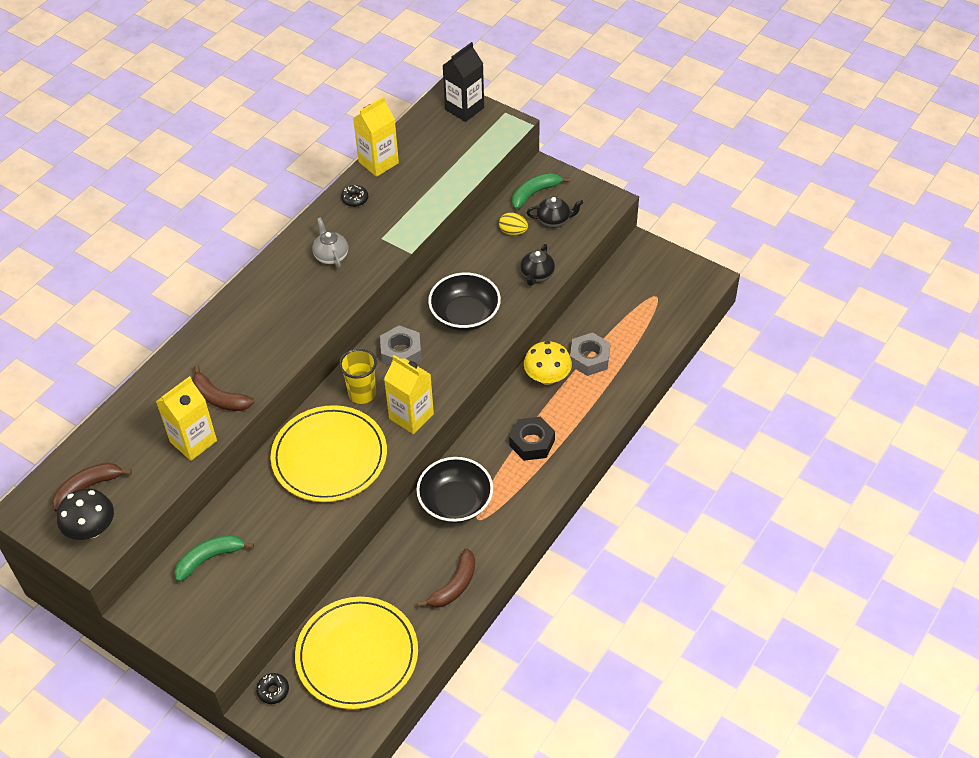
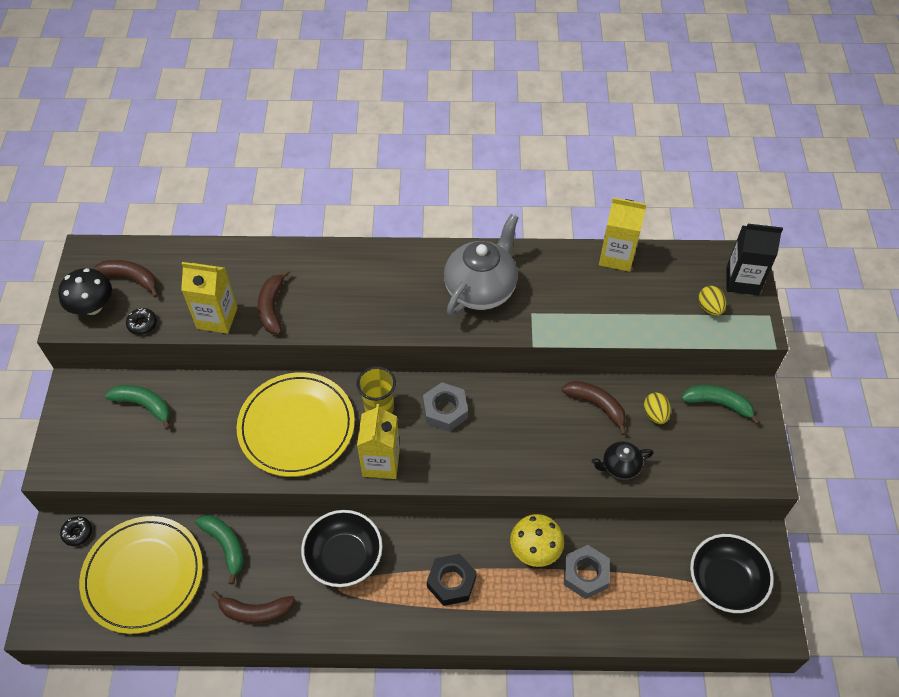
camera: 55 degrees right, 5 degrees up
(331, 256) = (481, 289): grey teapot -> grey teapot, size x1.95
(355, 199) = (559, 266): black donut -> black donut (142, 324)
(378, 581) = (225, 546): none -> green banana
(465, 315) = (525, 435): black bowl -> black bowl (725, 581)
(470, 139) = (709, 308): none -> yellow egg
(477, 260) = (597, 406): none -> brown banana
(554, 221) = (699, 441): black teapot -> none

